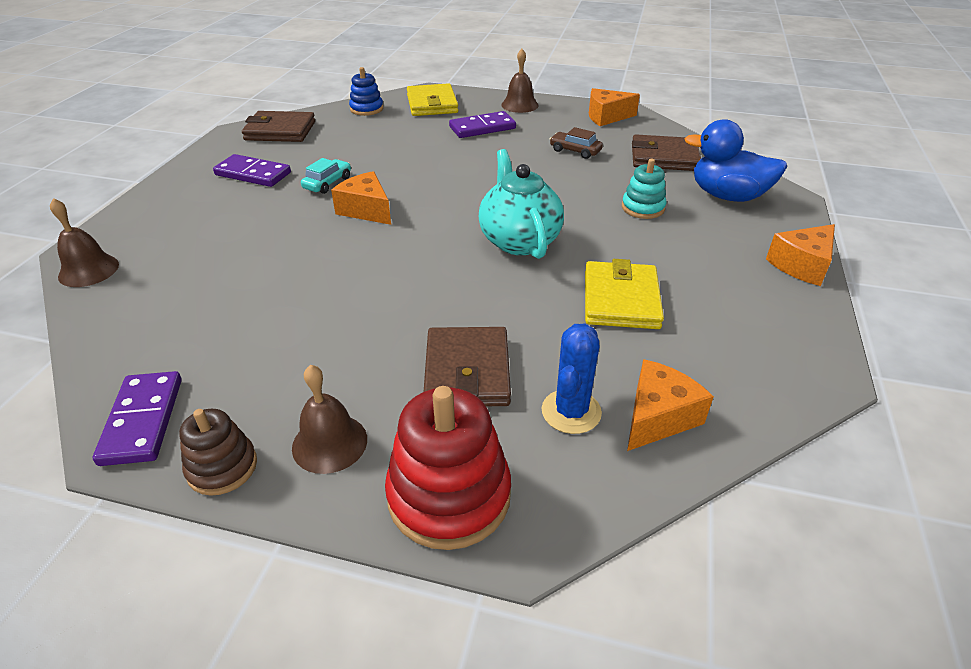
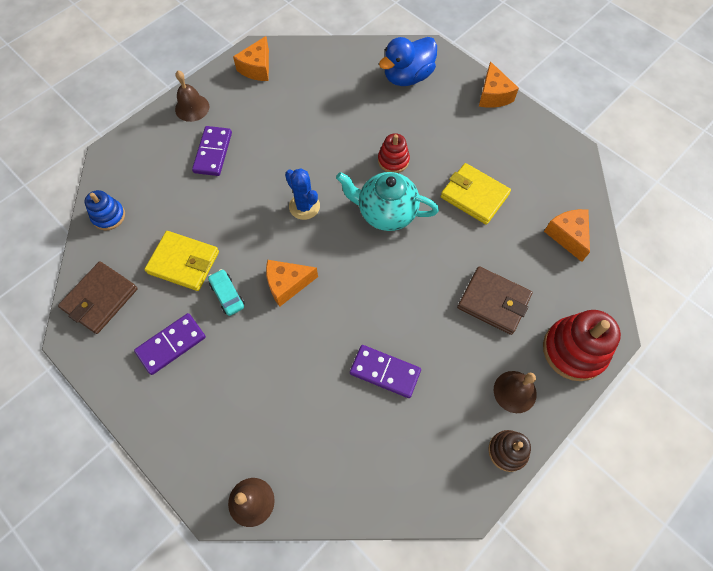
camera: 60 degrees left, 25 degrees up
(142, 420) = (448, 488): purple domino -> purple domino (385, 372)
(432, 104) = (139, 165): yellow wallet -> yellow wallet (183, 262)
(571, 411) = (546, 270): blue cactus -> blue cactus (304, 206)
(575, 151) = (294, 117): brown car -> none
(597, 223) = (393, 160): none -> red stacking toy
(643, 208) = (392, 127): turquoise stacking toy -> none
(664, 157) = (339, 75): brown wallet -> none

